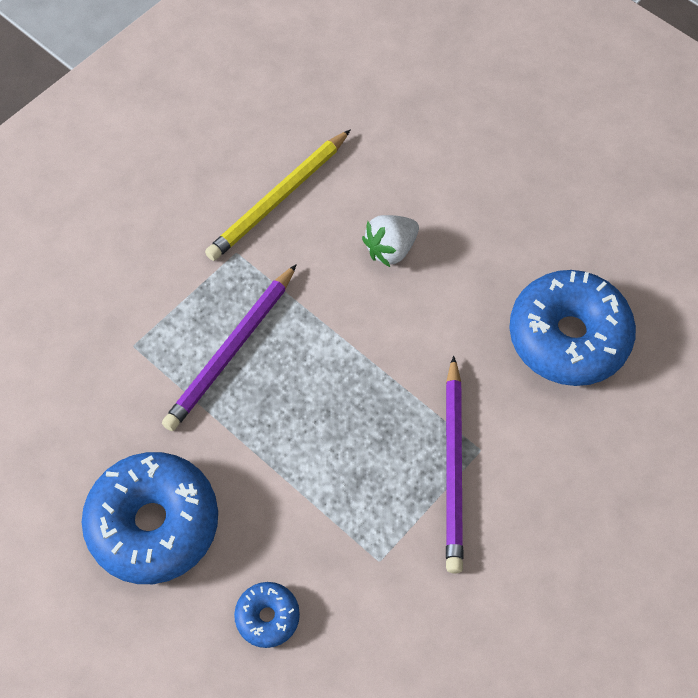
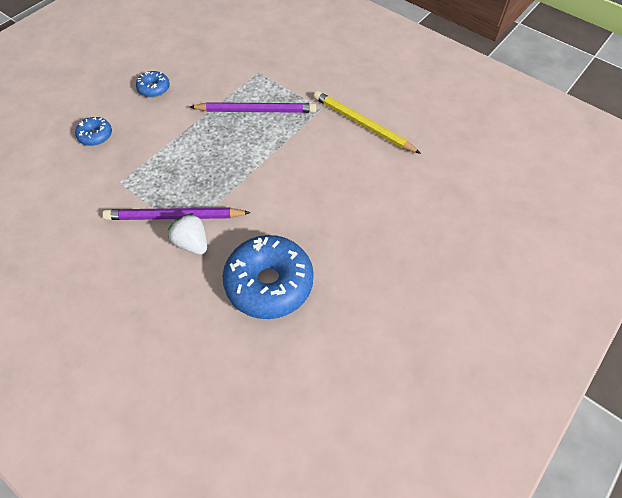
camera: 85 degrees right, 5 degrees down
(154, 524) = (154, 89): blue donut -> blue donut, size x0.47
(231, 350) = (256, 110): purple pencil -> purple pencil turned 150 degrees clockwise
(391, 249) = (331, 181): white strawberry -> white strawberry (192, 243)

